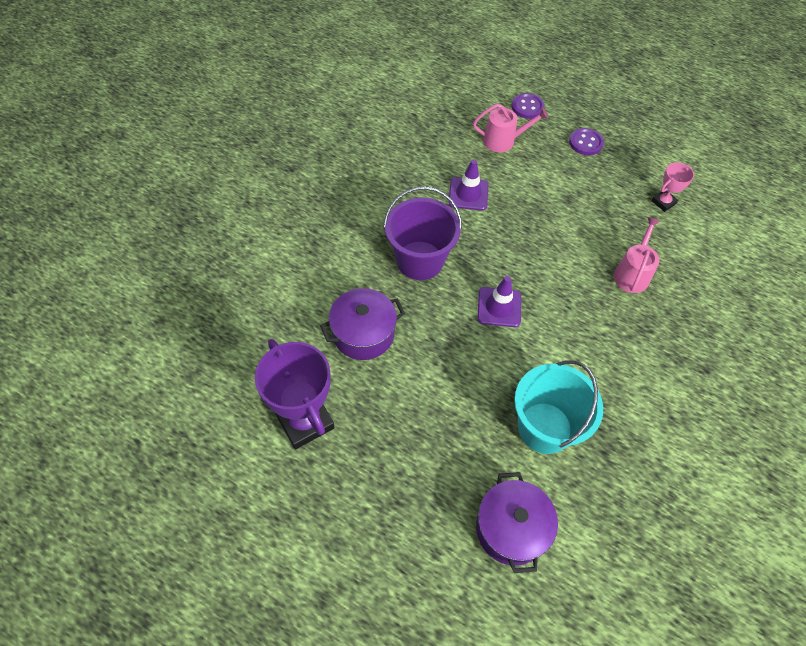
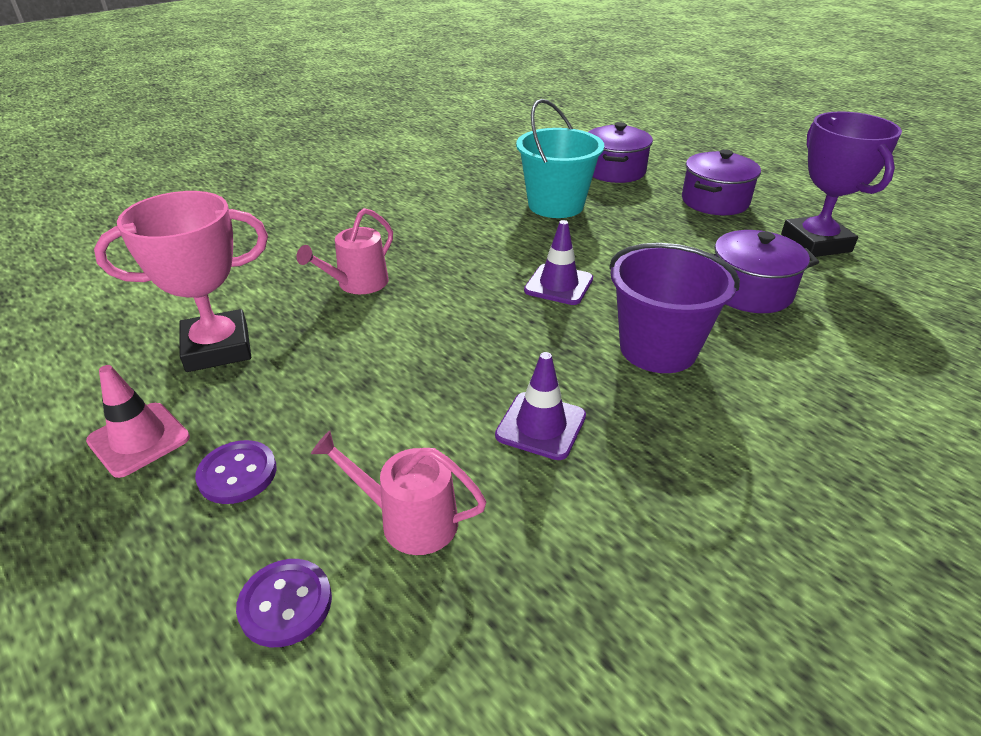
camera: 160 degrees left, 20 degrees down
(395, 481) = (715, 201): none -> purple pot
(642, 147) = (139, 439): none -> pink traffic cone
(663, 202) = (217, 348): pink trophy -> pink trophy, size x2.00

